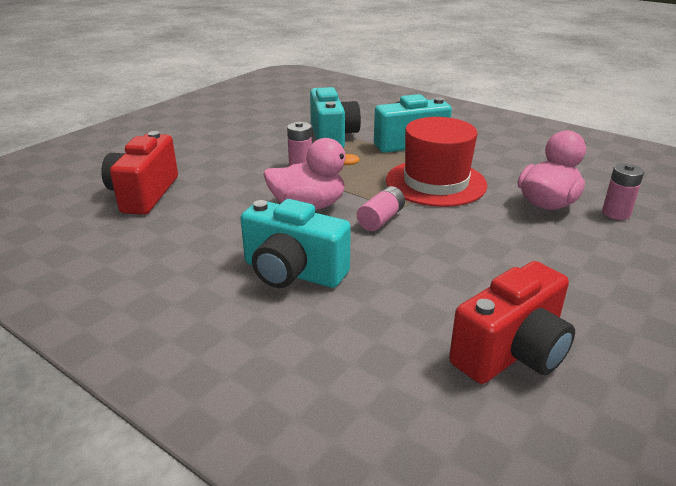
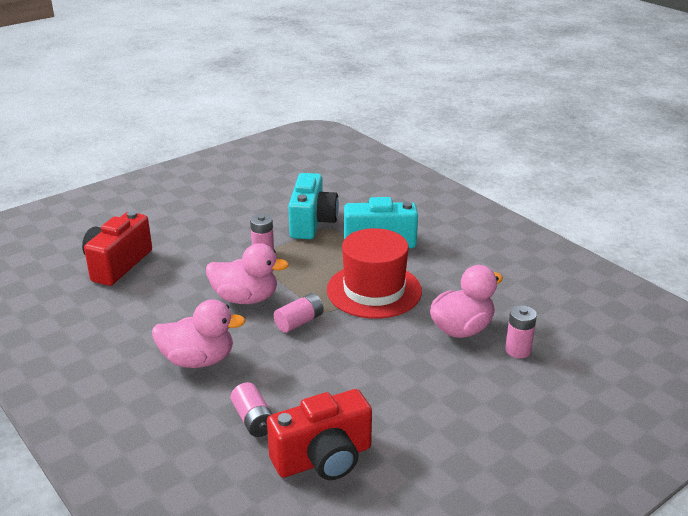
camera: 15 degrees right, 0 degrees up
(293, 272) = (198, 360): turquoise camera -> pink duck
(399, 324) = (253, 420): none -> pink battery

